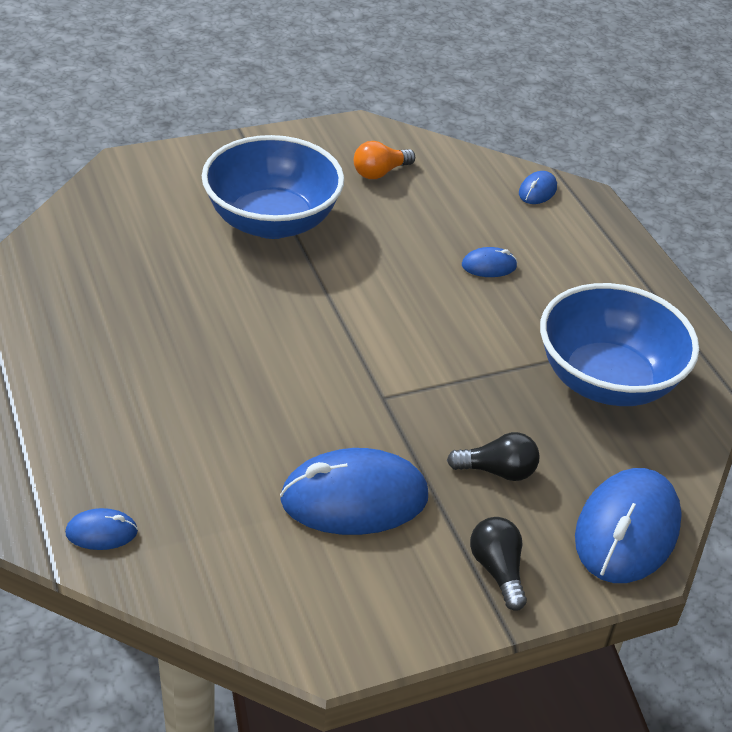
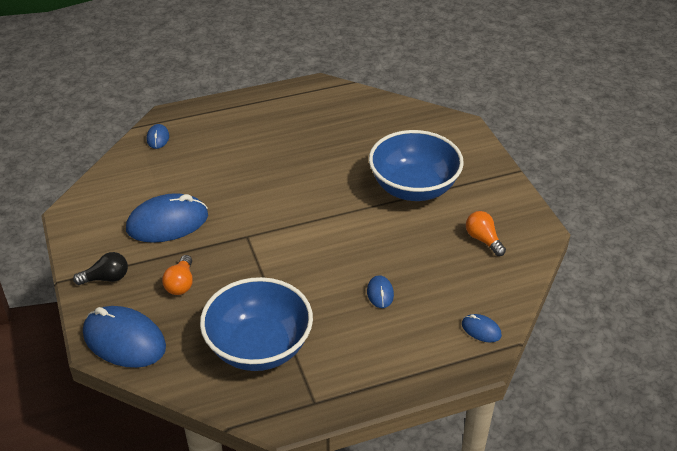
camera: 95 degrees right, 0 degrees up
(354, 498) = (167, 223): blue mouse -> blue mouse turned 75 degrees clockwise
(497, 471) = (181, 284): black light bulb -> orange light bulb

